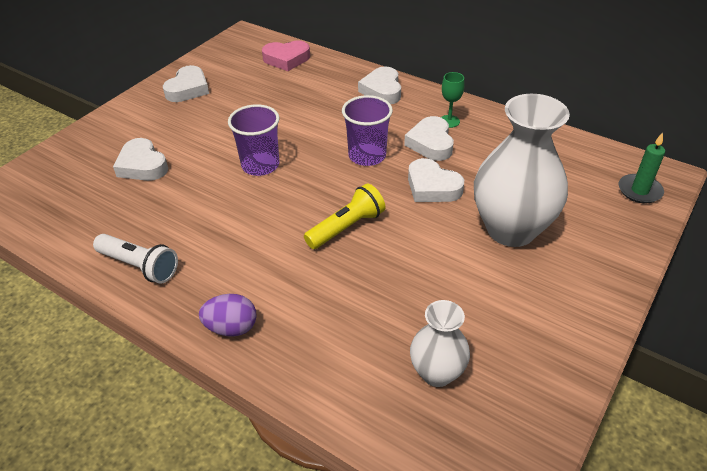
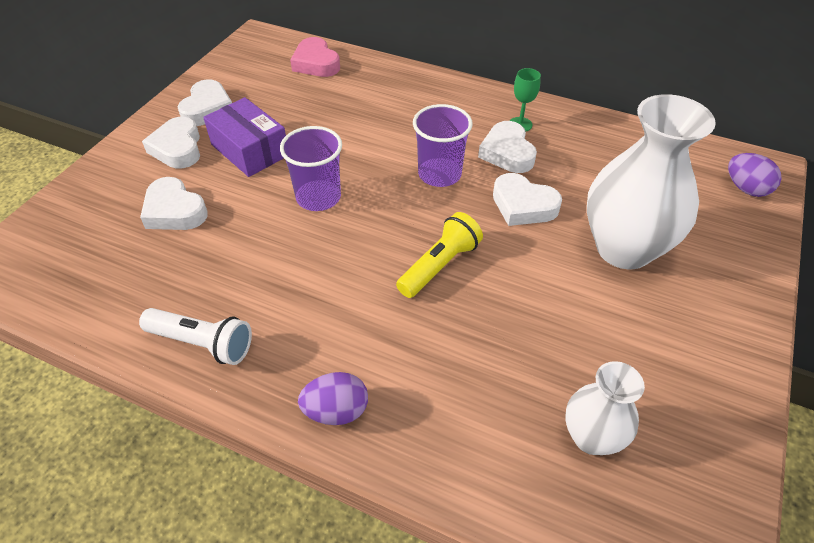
camera: 10 degrees left, 5 degrees up
(214, 124) = (250, 150): none -> purple box
(286, 59) = (316, 63): pink heart -> pink heart turned 75 degrees clockwise
(382, 90) = (435, 93): white heart -> white heart (178, 148)
(639, 191) = (746, 188): green candle -> purple egg

